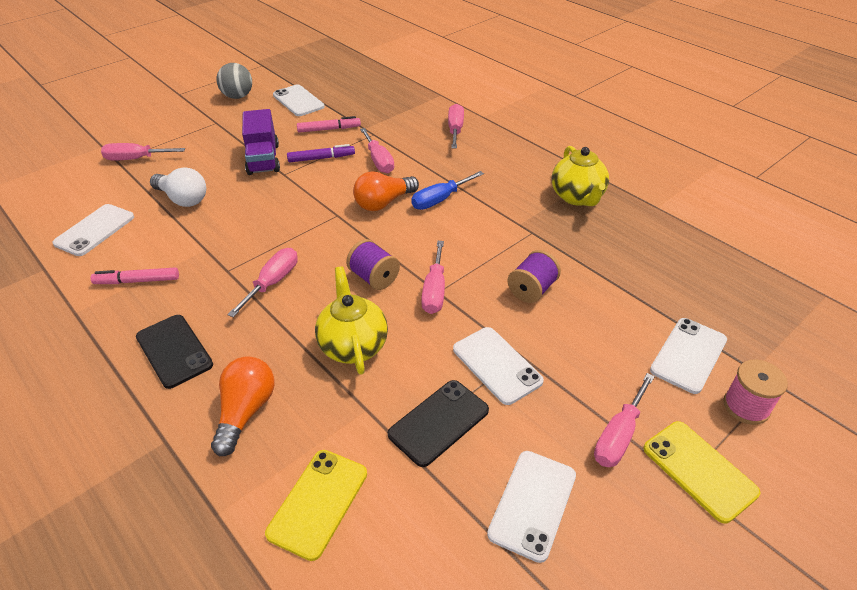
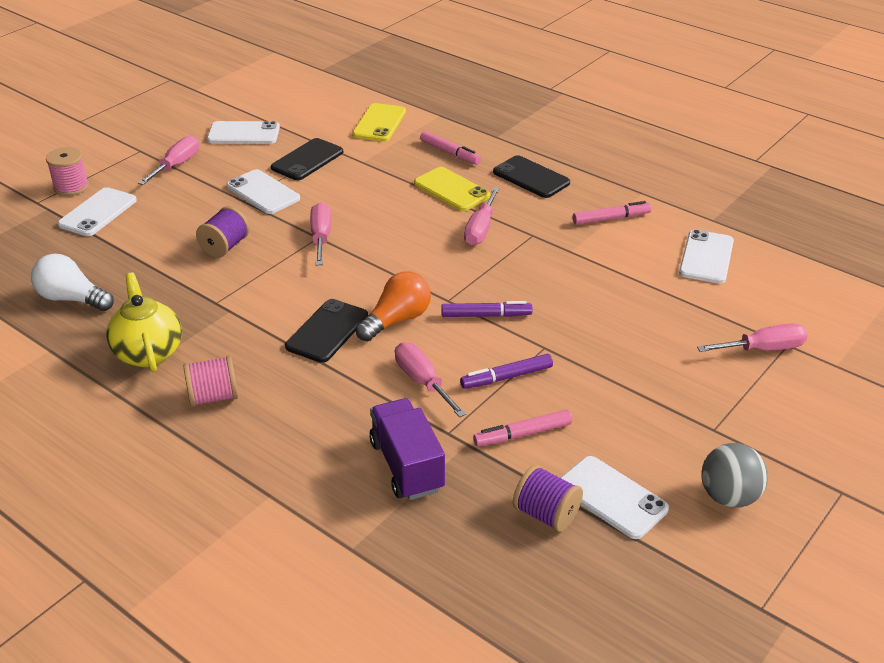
camera: 170 degrees right, 5 degrees down
(183, 199) = (645, 300): white light bulb -> white light bulb (72, 299)
(246, 412) = (450, 153): orange light bulb -> pink marker
(263, 159) = (587, 367): purple truck -> purple truck (407, 466)
(313, 200) = (486, 315): none -> purple marker
(353, 345) = (385, 193): yellow teapot -> none
(374, 278) = (383, 242): purple spool -> purple spool (546, 514)
(440, 200) = (327, 331): blue screwdriver -> black phone
(455, 130) = (316, 456): pink screwdriver -> none
(522, 165) = (213, 397): none -> pink spool
(533, 504) = (244, 133): white phone -> white phone turned 75 degrees clockwise
(699, 470) = (128, 155): yellow phone -> yellow phone (451, 189)

